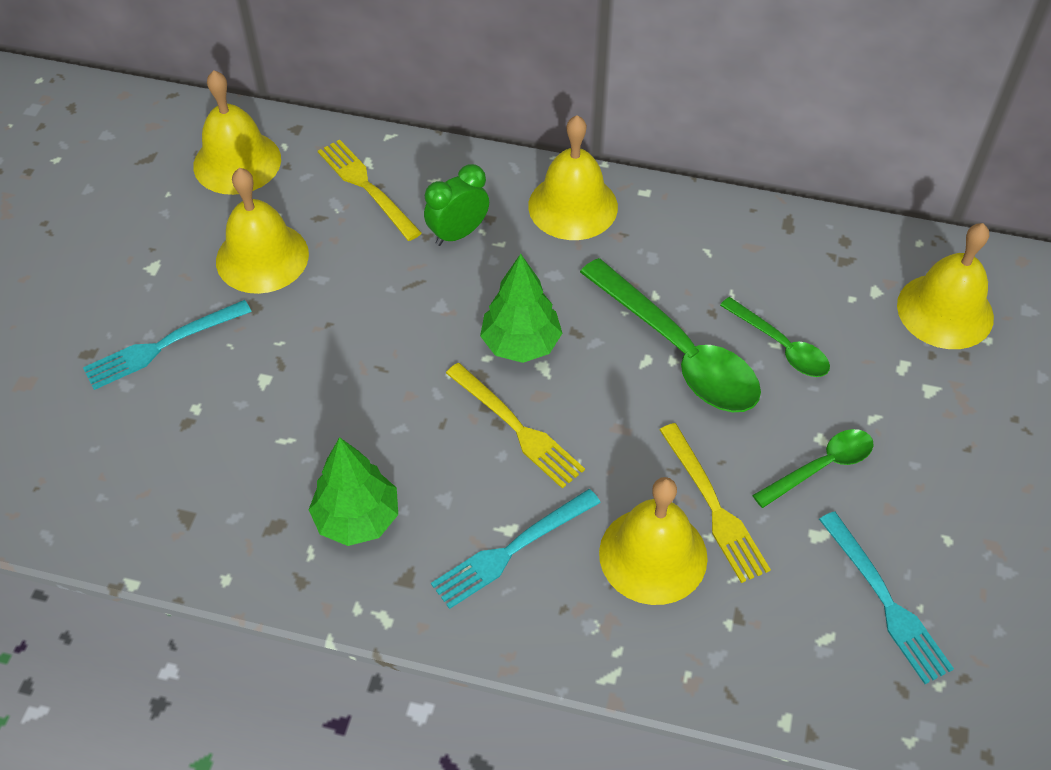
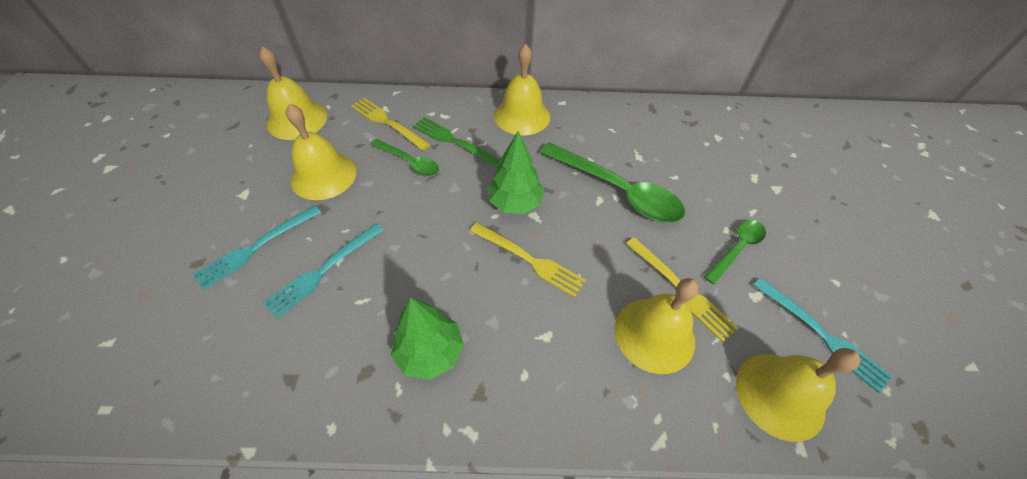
camera: 15 degrees left, 0 degrees up
(458, 233) = (454, 141): green clock -> green fork
(511, 550) = (553, 352): turquoise fork -> turquoise fork (323, 271)
(781, 346) = (678, 177): green spoon -> green spoon (409, 162)
(945, 311) = (762, 142): yellow bell -> yellow bell (780, 395)

